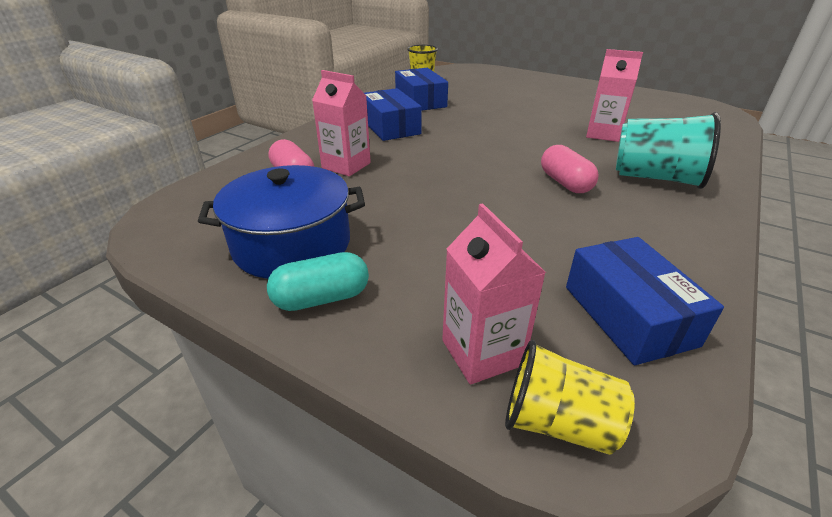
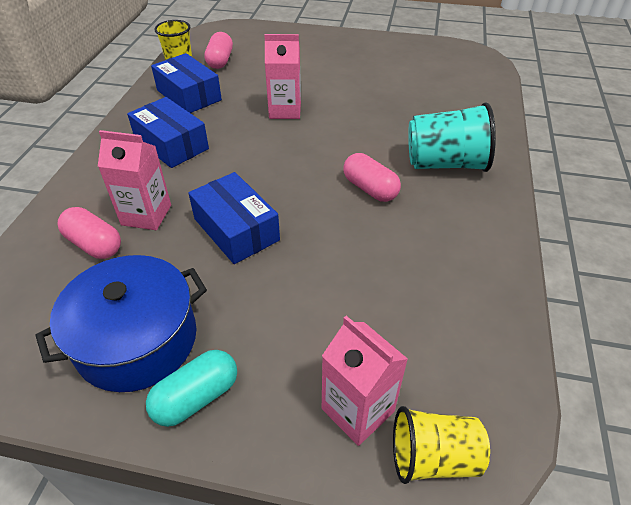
camera: 20 degrees left, 10 degrees up
(457, 85) = (220, 61): none -> pink capsule
(603, 134) = (387, 112): pink carton -> pink carton (285, 110)
(628, 315) = (458, 333): blue box -> blue box (236, 229)

